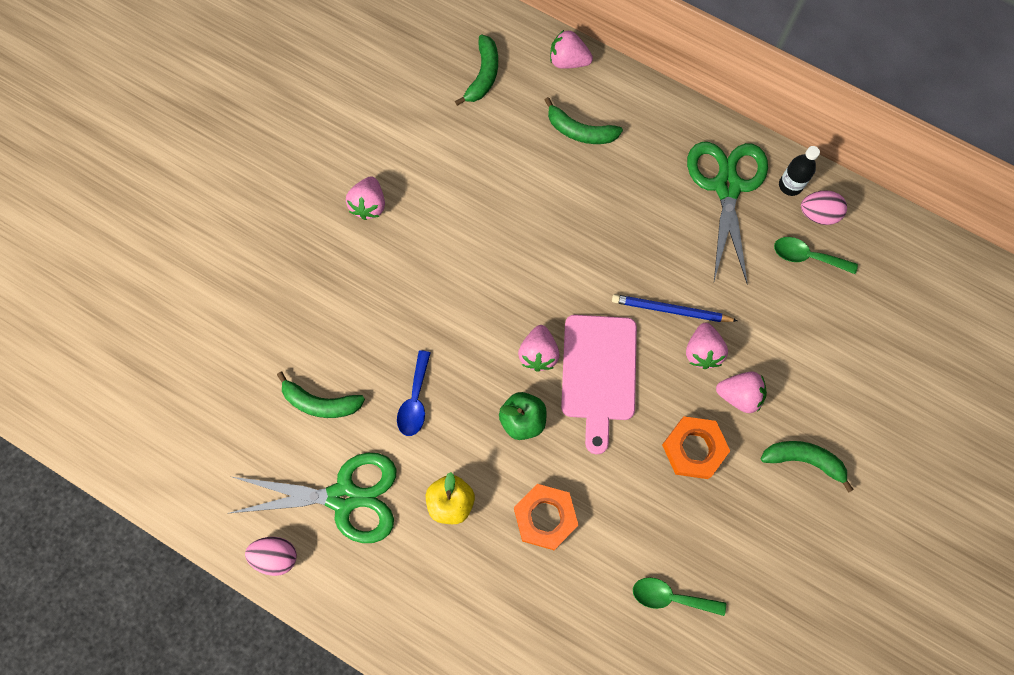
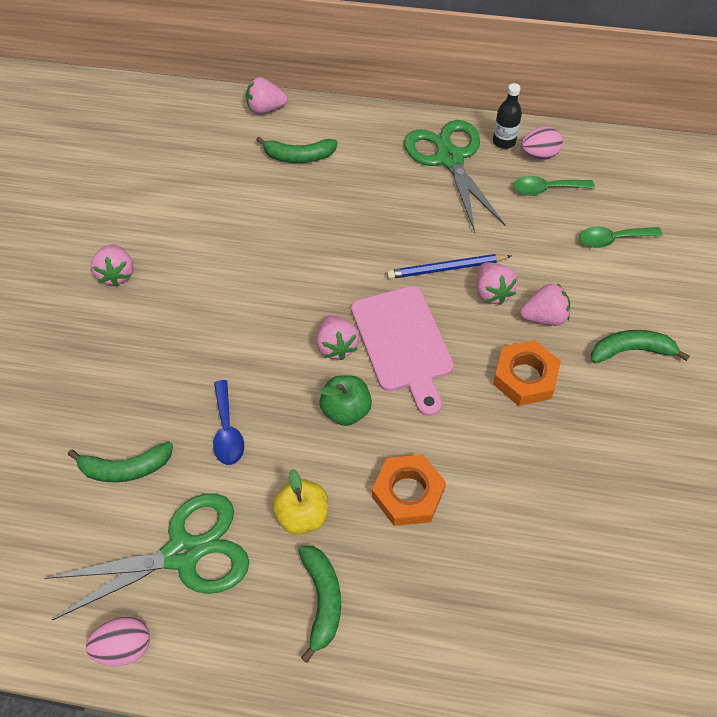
camera: 20 degrees left, 15 degrees down
(483, 75) = (191, 141): green banana -> green banana (322, 600)
(670, 597) = (569, 522): green spoon -> green spoon (612, 239)

